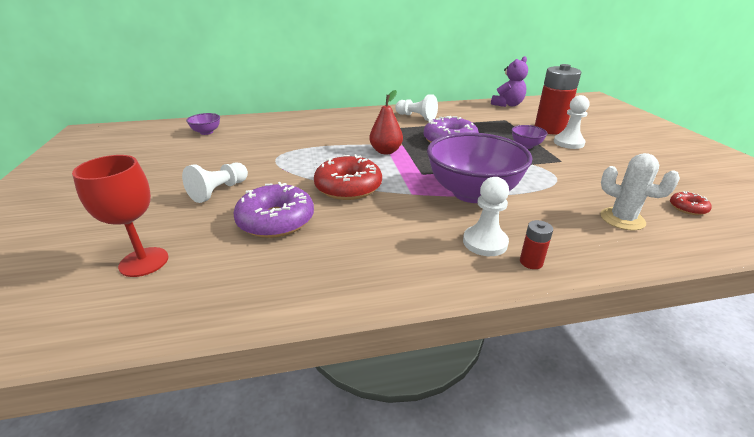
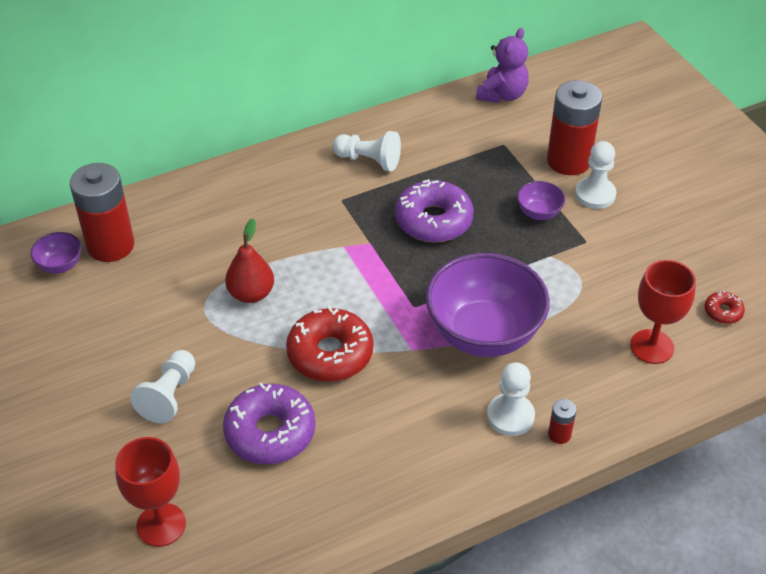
camera: 15 degrees left, 15 degrees up
(242, 129) = (110, 245): none -> red battery
(386, 151) = (351, 264): red pear -> red pear (251, 294)
(622, 219) = (652, 346): white cactus -> red goblet

